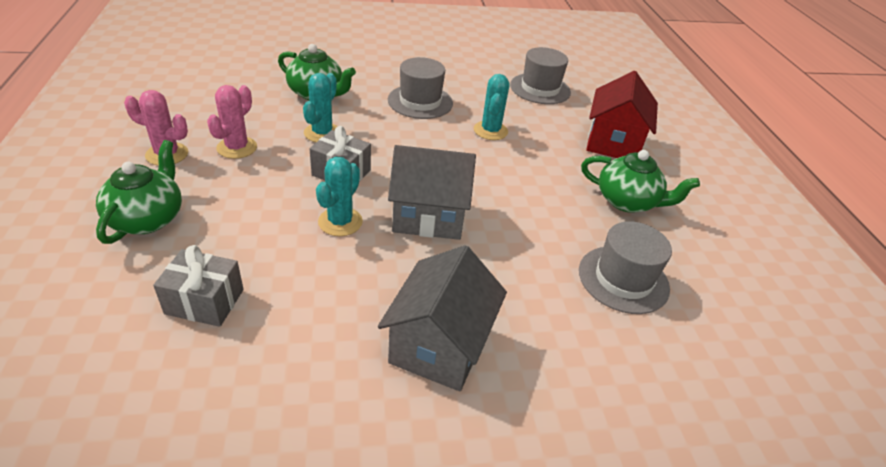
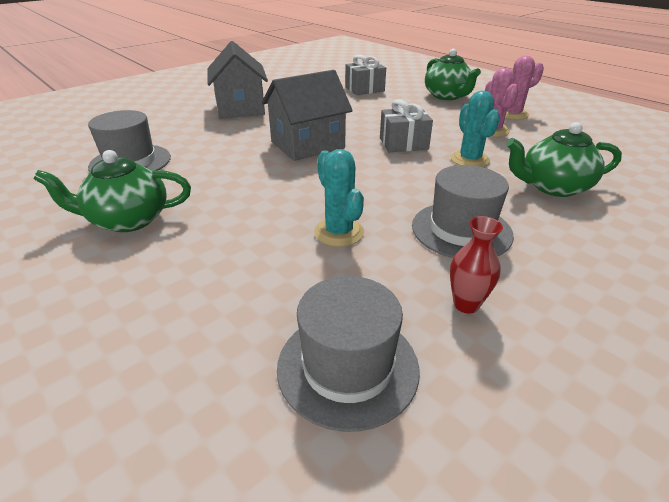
camera: 150 degrees right, 5 degrees down
(340, 222) = (357, 124): turquoise cactus -> none
(469, 82) = (466, 304): none -> red vase
(613, 142) = (156, 299): red house -> none

